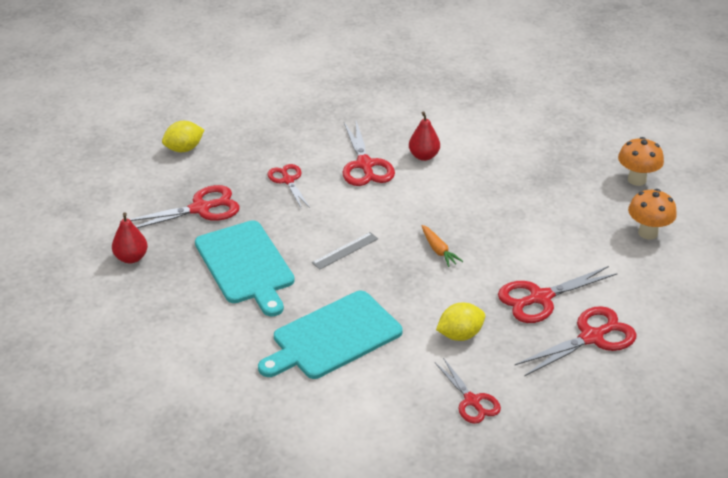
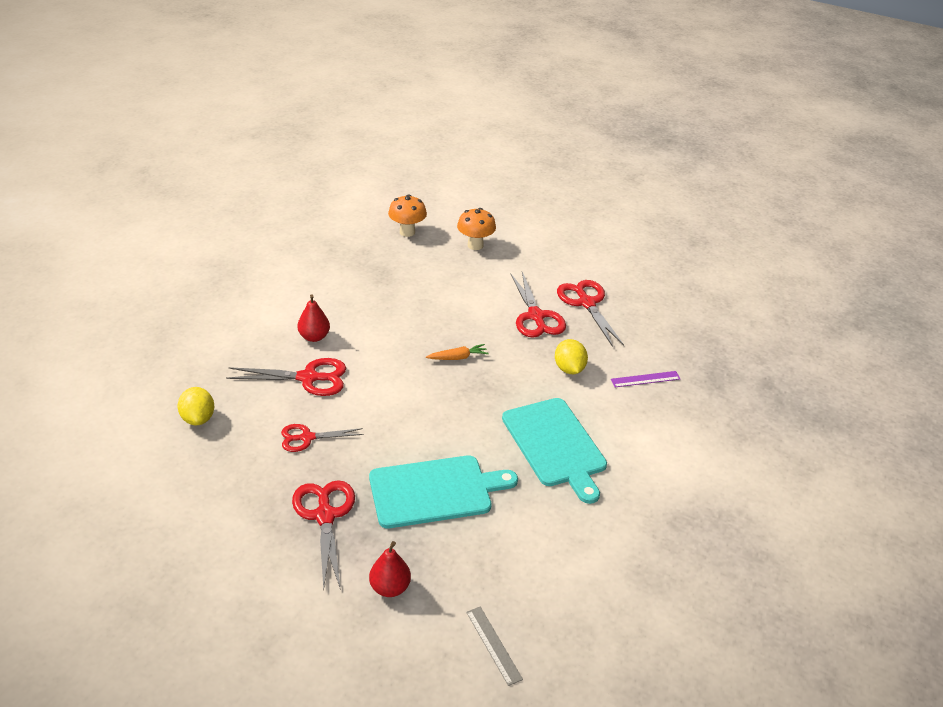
camera: 80 degrees left, 0 degrees up
(184, 149) = (200, 517): yellow lemon -> yellow lemon (198, 418)
(345, 250) = (437, 416): grey ruler -> grey ruler (493, 645)
(472, 401) = (645, 379): red scissors -> purple ruler

